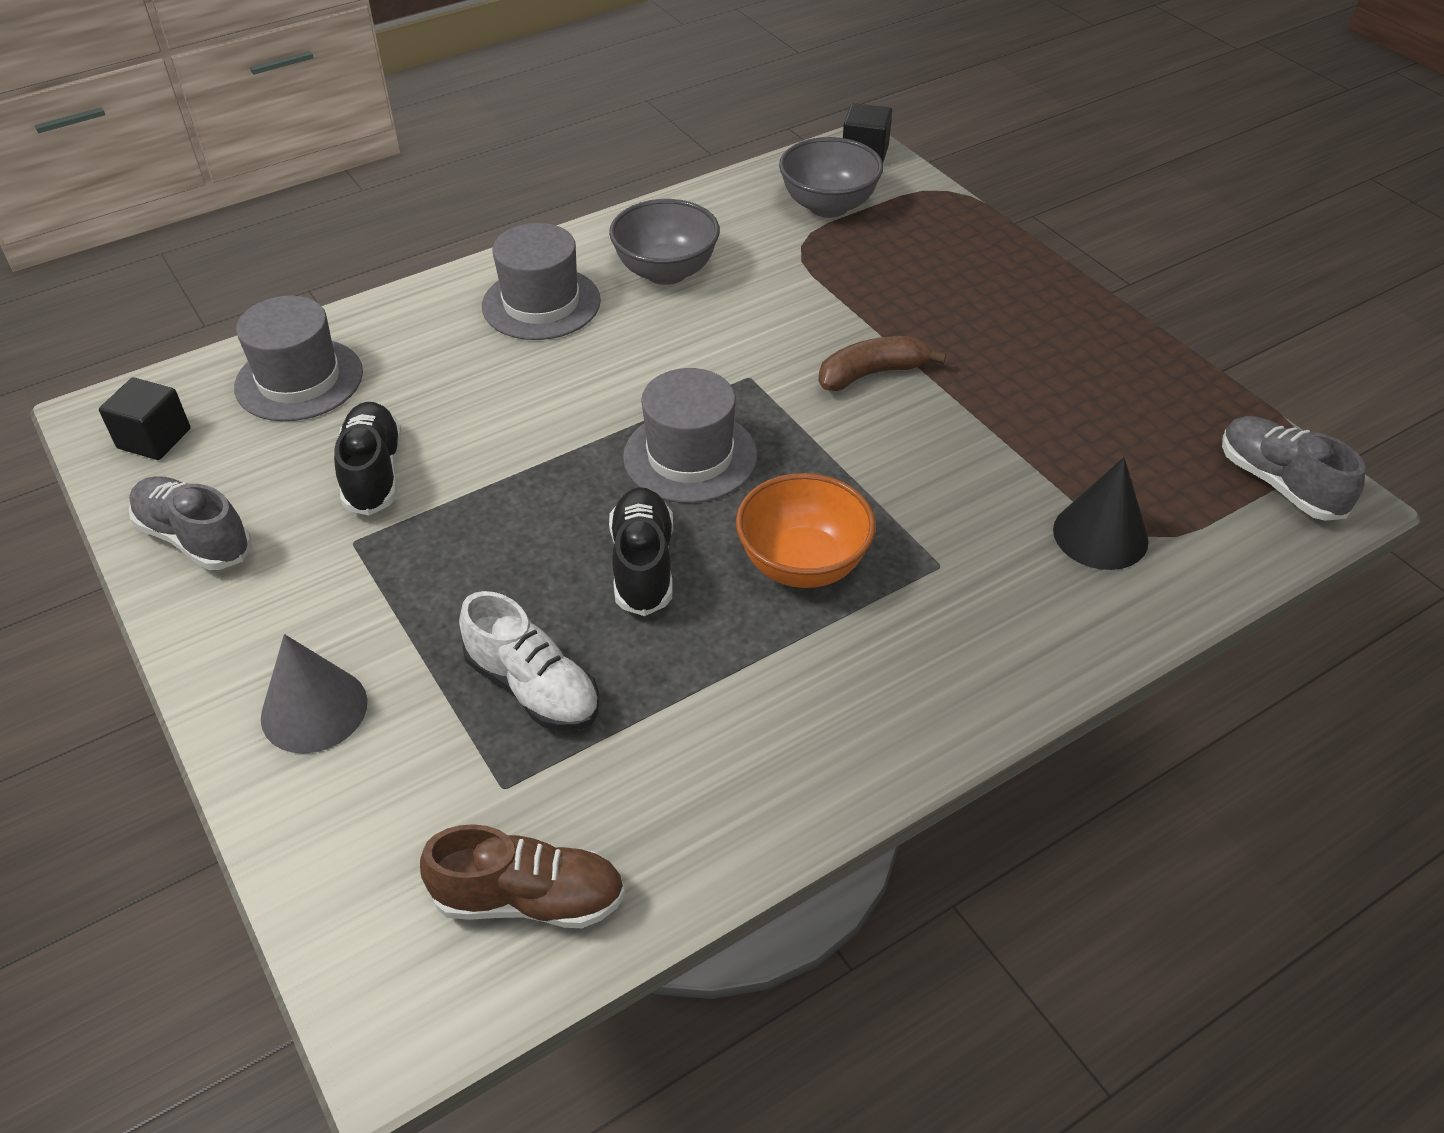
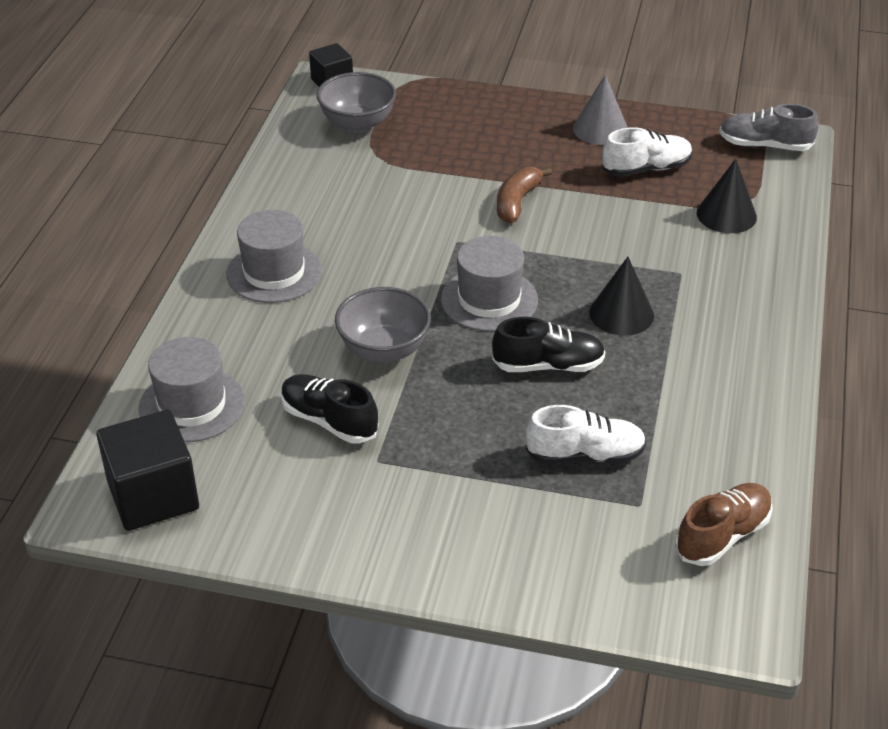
camera: 45 degrees left, 5 degrees down
(154, 438) = (153, 495): black cube -> black cube, size x1.68
(195, 538) = (280, 523): grey shoe -> none
(314, 709) = (494, 545): grey cone -> grey cone (600, 129)
(643, 565) = (548, 365): black shoe -> black shoe turned 135 degrees clockwise
(666, 272) = (321, 212): grey bowl -> grey bowl (384, 350)
(803, 564) = (621, 314): orange bowl -> black cone
(1077, 423) = (646, 169): none -> white shoe

